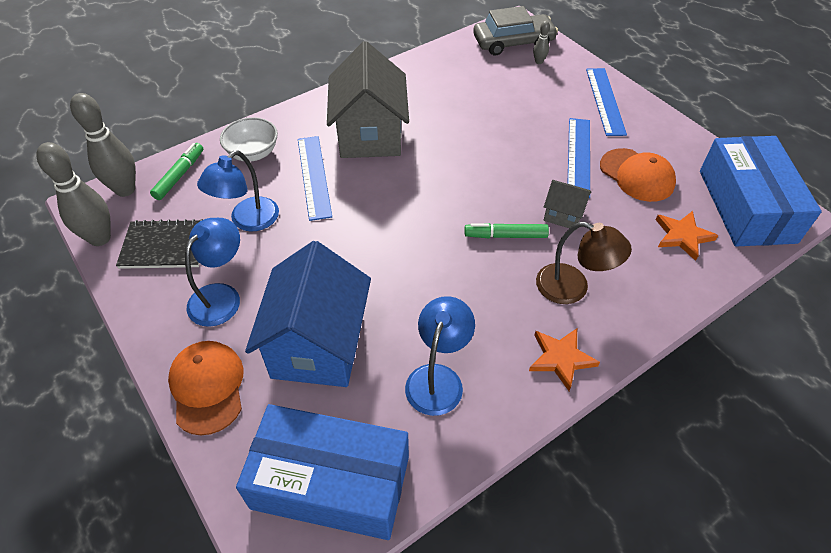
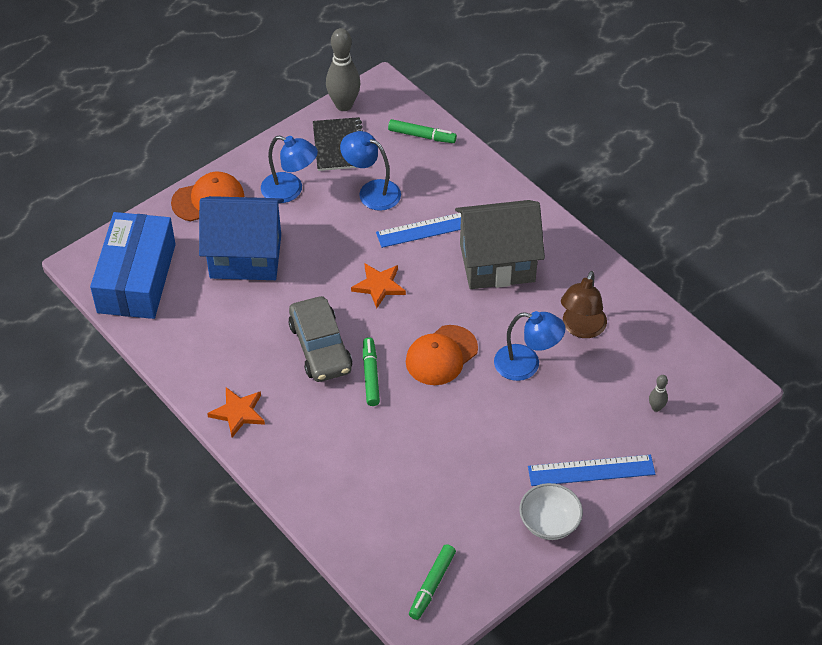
camera: 85 degrees right, 0 degrees up
(125, 189) = (400, 105): grey bowling pin -> none
(253, 153) = (458, 179): white bowl -> white bowl (549, 523)
(438, 378) = (218, 332): blue lamp -> blue lamp (526, 365)
(513, 42) = (691, 382): grey car -> grey car (320, 347)
(563, 215) = (401, 421): grey house -> none
(572, 288) = (312, 425): brown lamp -> brown lamp (581, 328)
(578, 156) = (490, 439): blue ruler -> none
(637, 175) = (467, 489): orange cap -> orange cap (441, 355)
(682, 236) = (382, 520): orange star -> orange star (379, 286)
(746, 206) = (432, 585): blue box -> green marker

